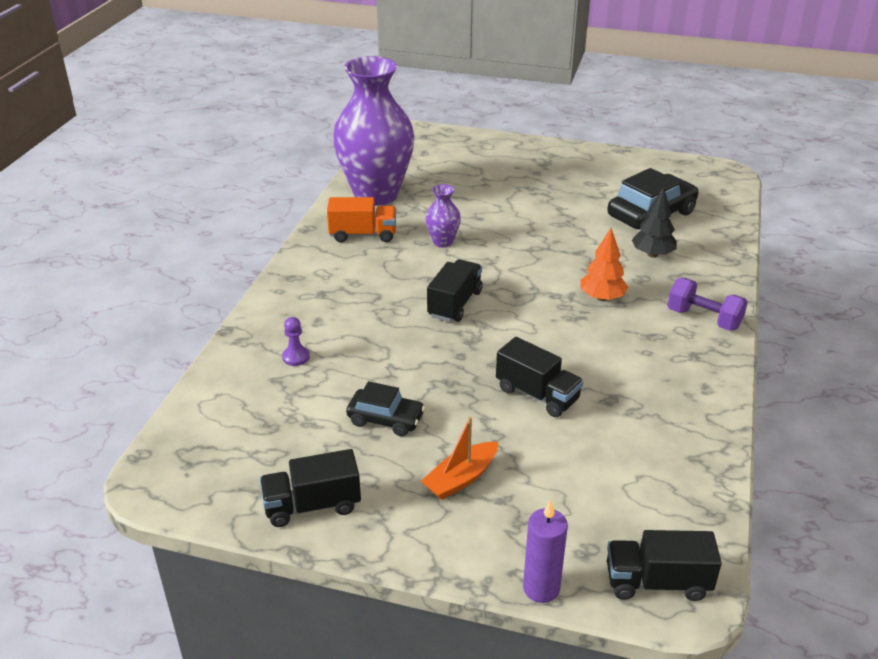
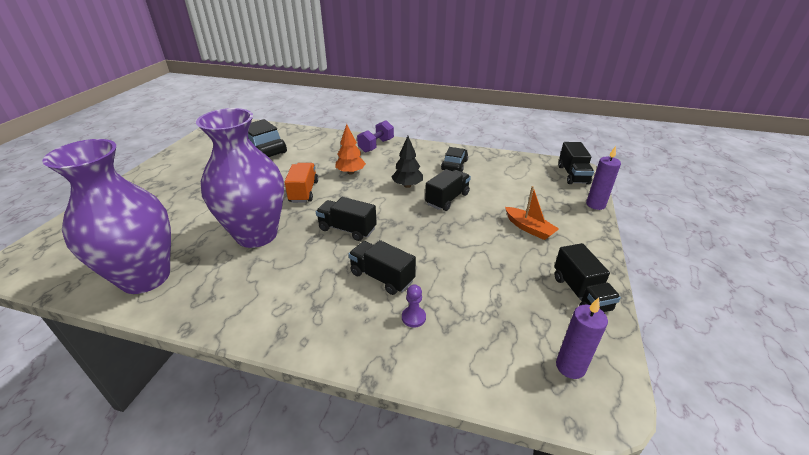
camera: 90 degrees left, 0 degrees up
(203, 468) = (570, 367): none -> purple candle
(362, 334) = (382, 277): none -> black truck
(363, 235) = (221, 283): orange truck -> orange truck (304, 192)
(386, 419) = (483, 261): black car -> black car (454, 165)
(443, 242) = (256, 235): purple vase -> purple vase, size x2.42
(652, 254) = (308, 153): black tree -> black tree (407, 185)

